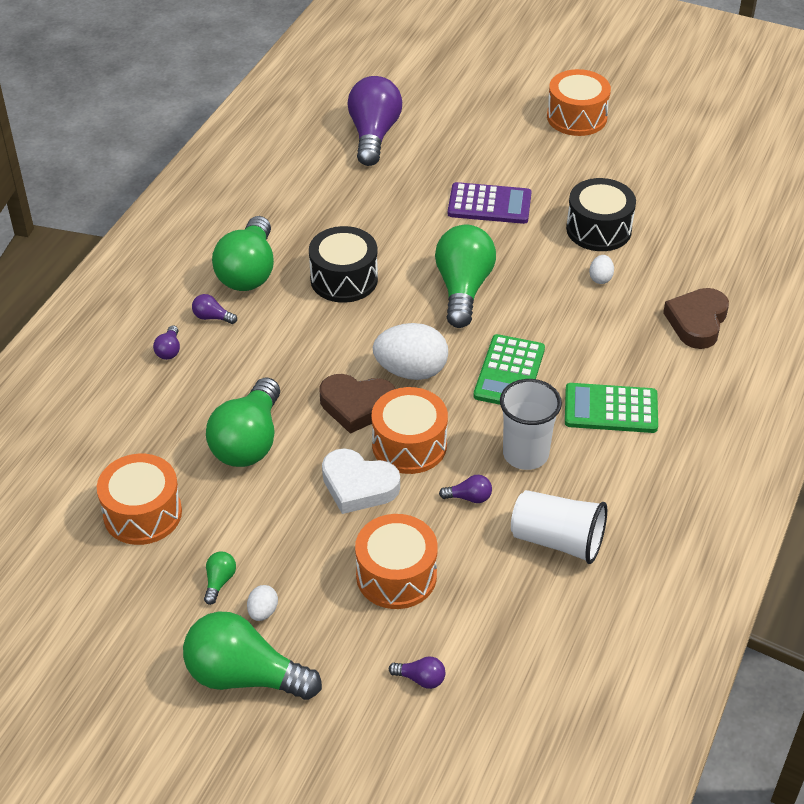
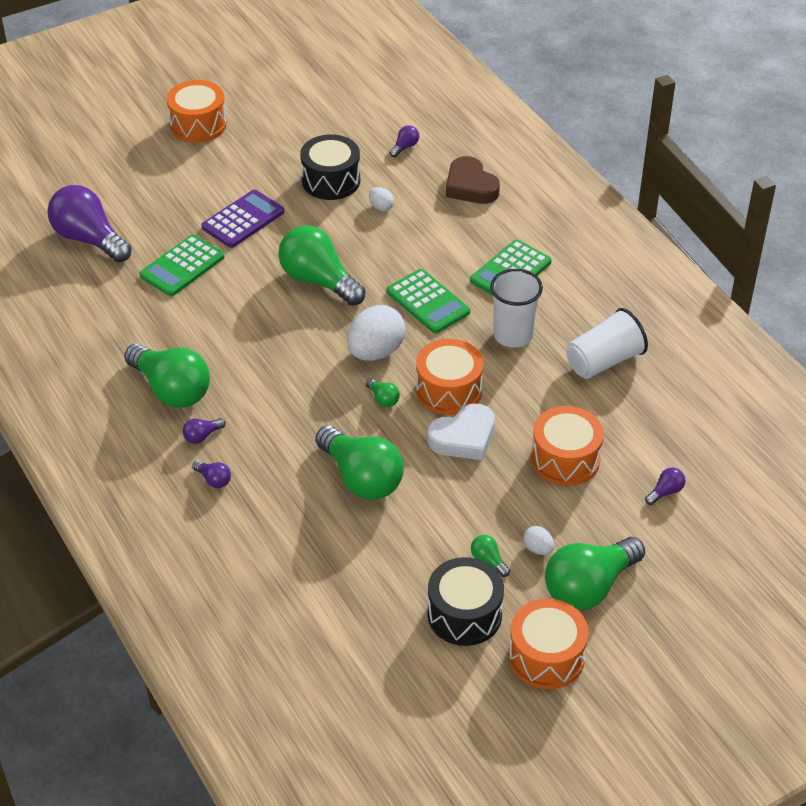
camera: 55 degrees left, 0 degrees up
(142, 513) = (379, 576): orange drum -> orange drum (546, 656)
(344, 279) = (239, 339): black drum -> black drum (464, 614)
(357, 406) = (383, 399): brown heart -> green light bulb
(396, 201) = (182, 266): none -> green calculator
(469, 497) = (527, 385): purple light bulb -> purple light bulb (405, 147)

